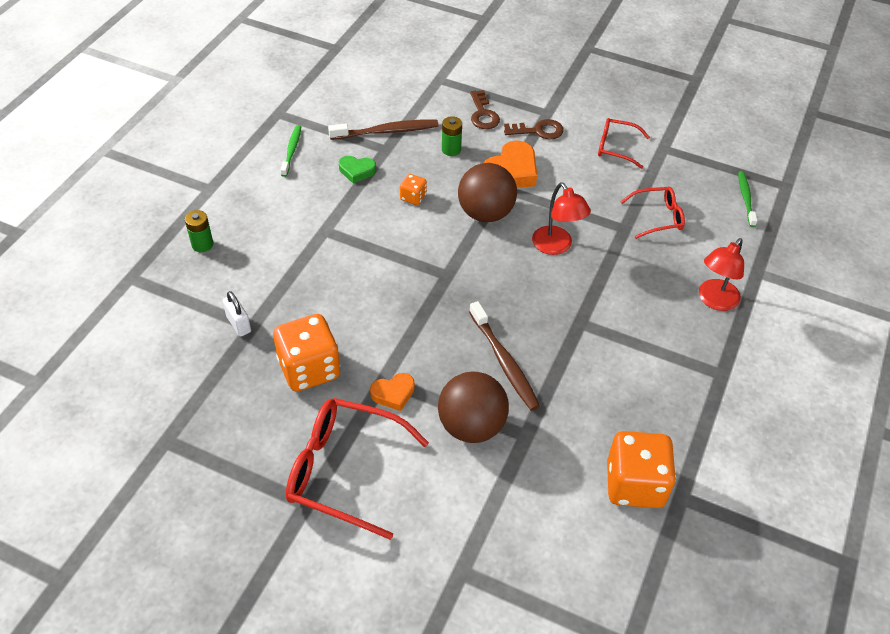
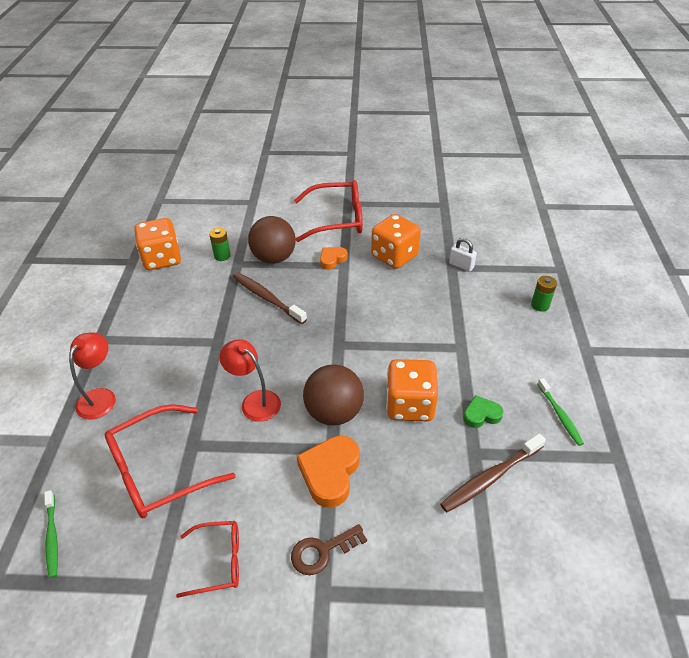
camera: 160 degrees right, 5 degrees down
(413, 197) = (410, 405): orange dice -> orange dice, size x2.11
(451, 149) = (408, 479): green battery -> green battery (222, 256)
(483, 114) = (401, 553): brown key -> none
(658, 217) = (157, 471): red glasses -> red glasses, size x1.77

